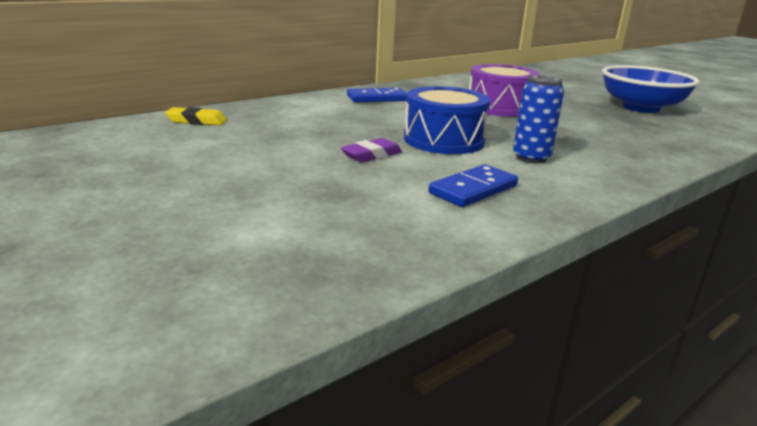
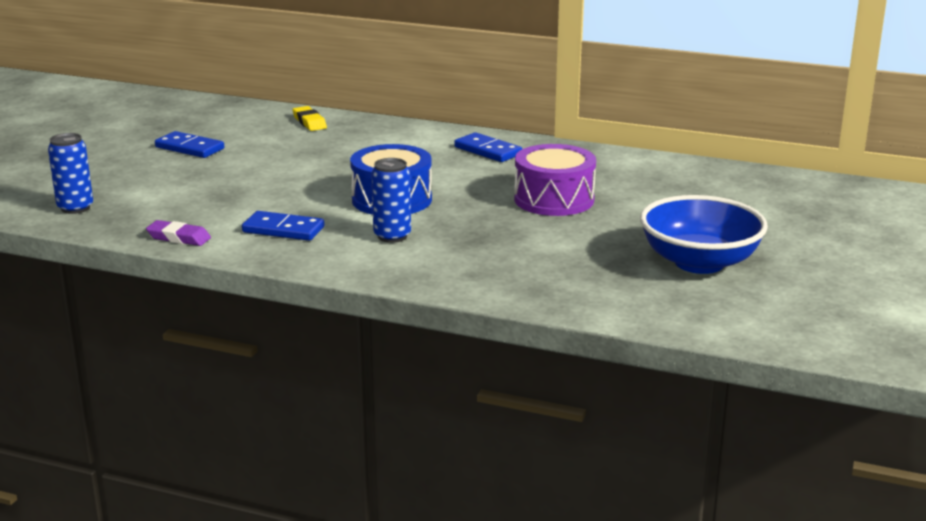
camera: 60 degrees right, 0 degrees up
(151, 175) = (189, 148): none -> blue domino
(232, 291) = (75, 208): none -> blue can
(371, 155) = (313, 187): purple eraser -> purple eraser (179, 238)

